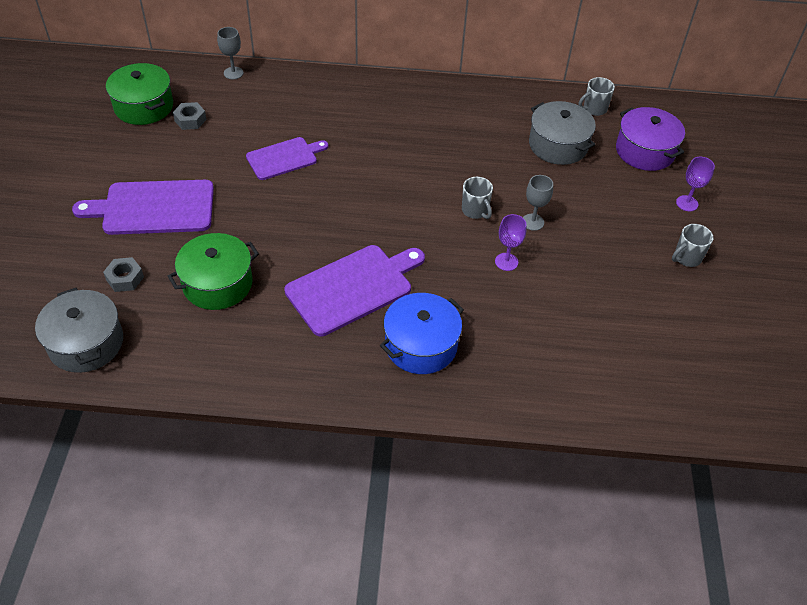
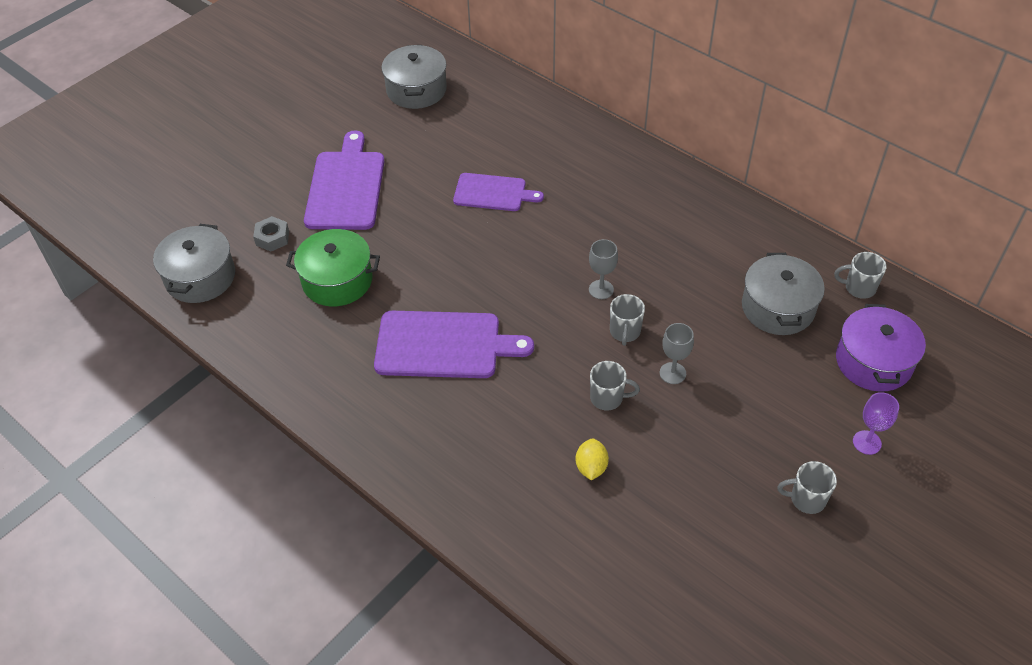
camera: 40 degrees right, 0 degrees up
(144, 106) = (416, 90): green pot -> grey pot
(154, 208) = (346, 187): purple cutting board -> purple cutting board turned 60 degrees clockwise
(190, 120) = (444, 119): grey nut -> none
(233, 73) = (520, 90): grey goblet -> grey goblet (601, 289)
(421, 345) = (454, 431): blue pot -> none
(506, 262) = (607, 398): purple goblet -> grey mug
(540, 315) = (591, 467): none -> yellow lemon

